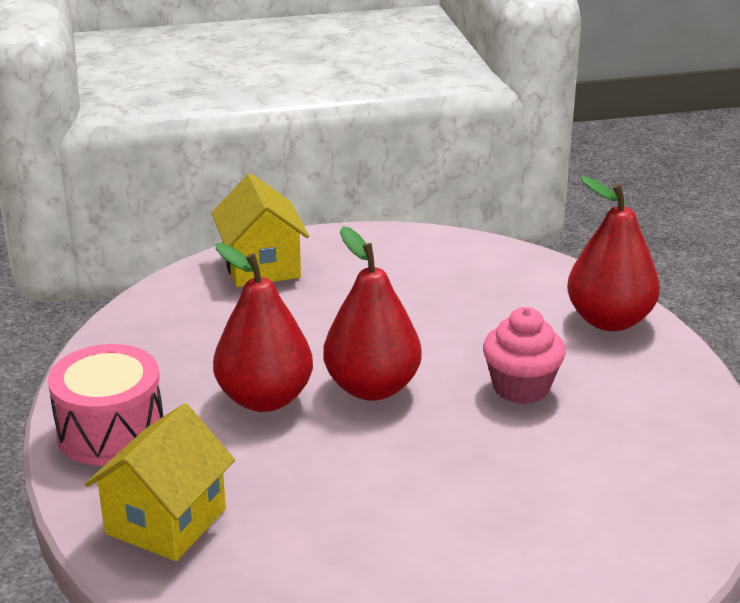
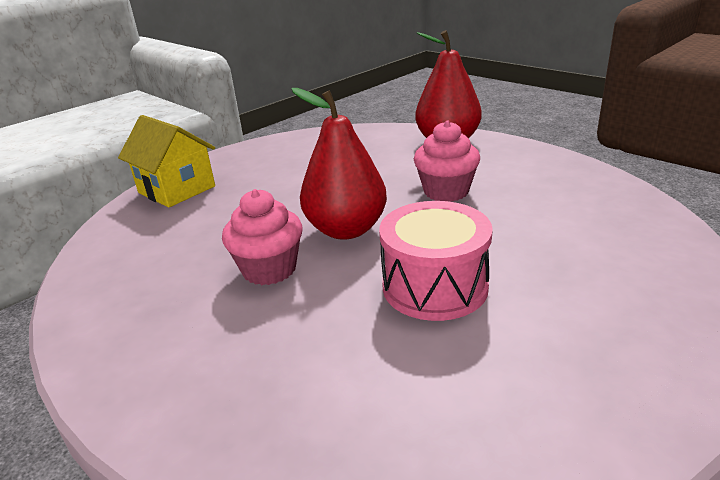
camera: 30 degrees left, 0 degrees up
(111, 432) = (145, 355): pink drum -> pink drum (435, 286)
(166, 521) = (280, 413): yellow house -> none
(265, 398) = (269, 269): red pear -> pink cupcake

